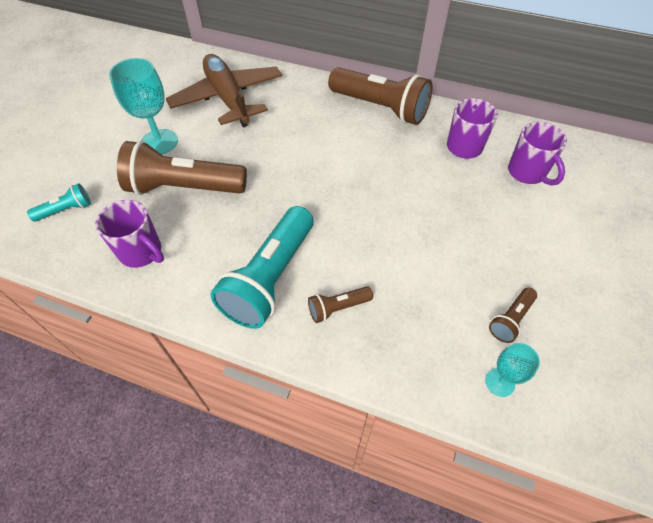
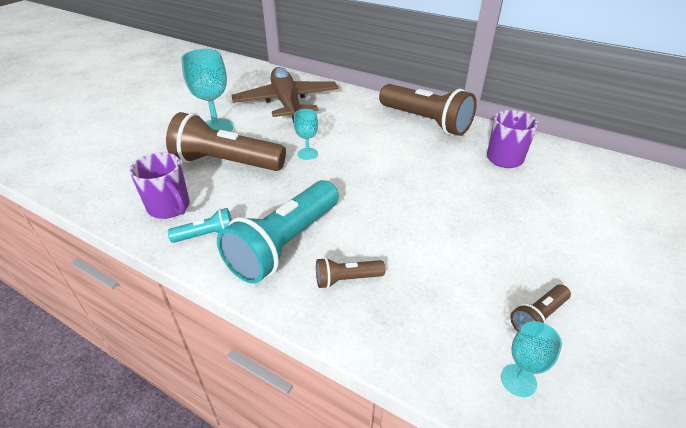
camera: 10 degrees right, 15 degrees down
(66, 210) = (116, 168): turquoise flashlight -> turquoise flashlight (207, 235)
(267, 165) = (307, 154): none -> turquoise goblet
(527, 173) = (569, 186): purple mug -> none

